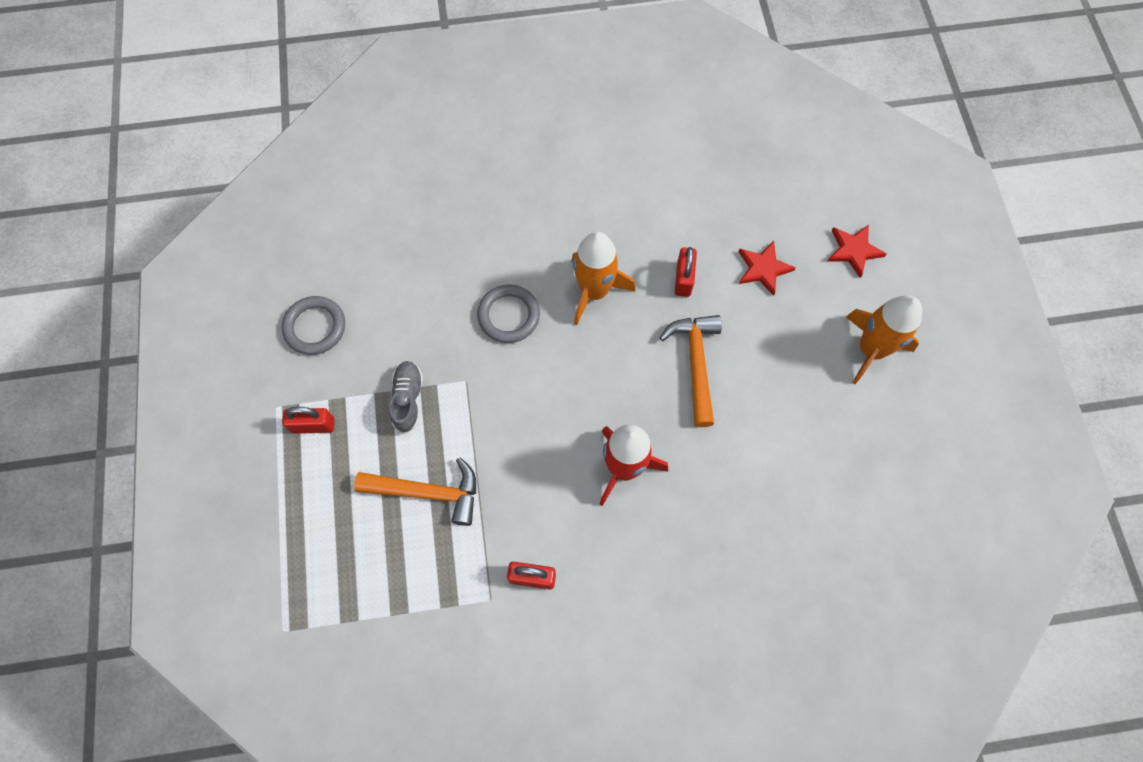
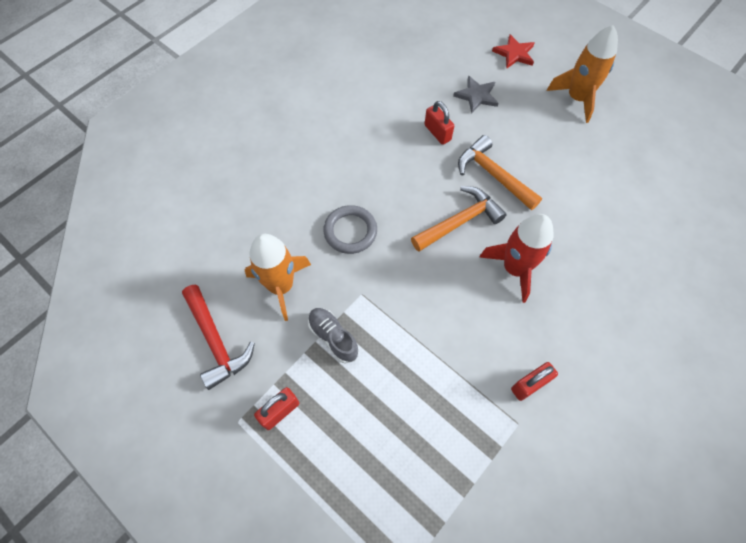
camera: 40 degrees left, 5 degrees down
(315, 327) = (216, 341): grey ring -> red hammer
(428, 492) = (407, 388): orange hammer -> orange hammer (460, 221)
(594, 291) = (391, 177): orange rocket -> orange rocket (281, 286)
(763, 269) = (476, 96): red star -> grey star

